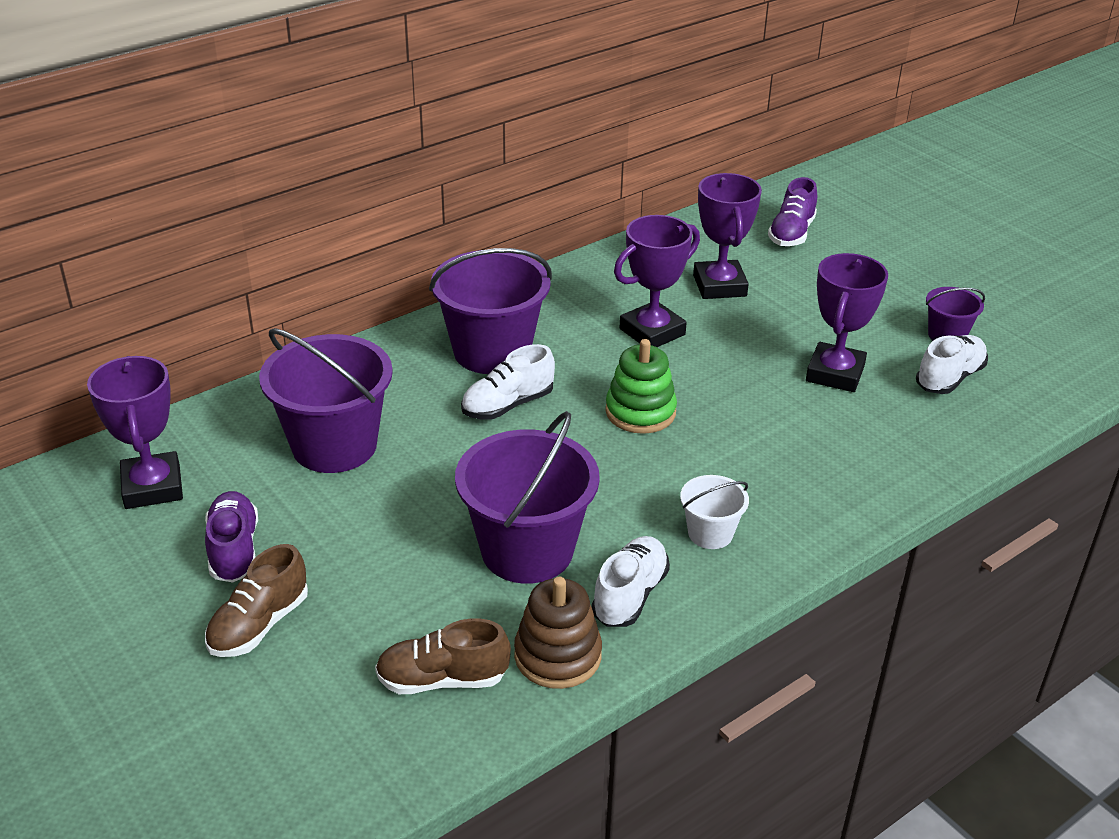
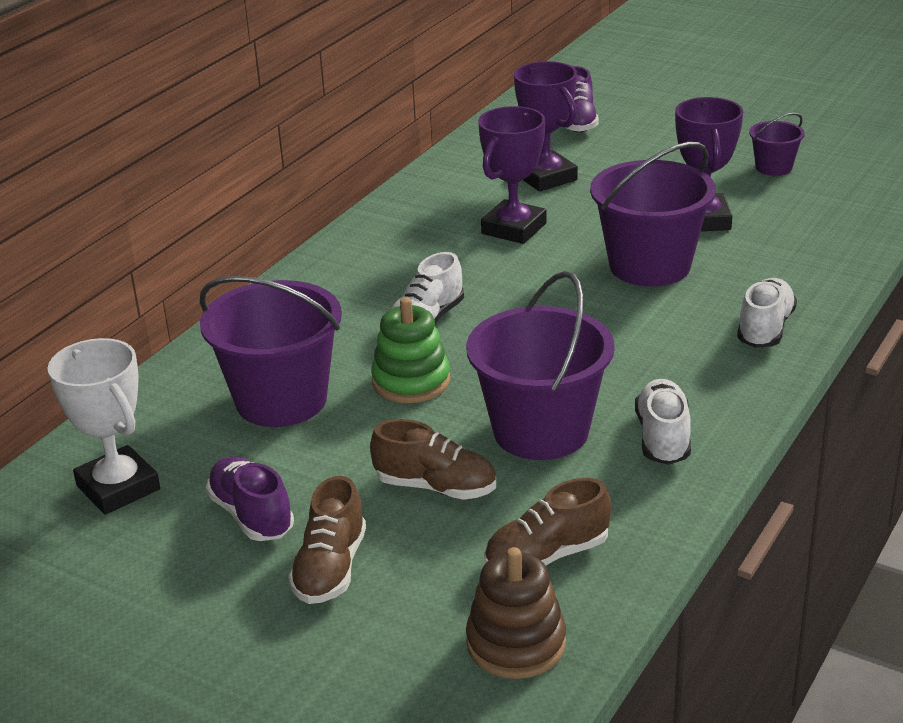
camera: 20 degrees left, 5 degrees down
(153, 487) = (118, 487): purple trophy -> white trophy
(399, 576) = (436, 487): none -> brown shoe
(492, 351) = (374, 282): purple bucket -> purple bucket (650, 266)
(557, 656) = (637, 504): brown stacking toy -> brown stacking toy (516, 644)
(640, 412) = (555, 294): green stacking toy -> green stacking toy (411, 381)
(710, 533) = (694, 370): white bucket -> none
(949, 378) = (801, 199): white shoe -> white shoe (765, 329)

